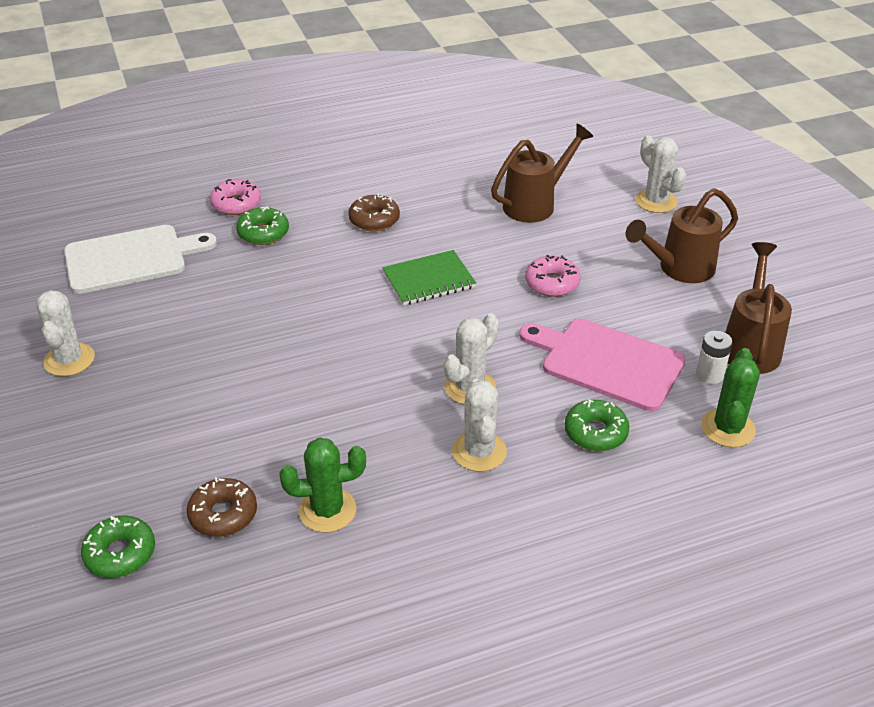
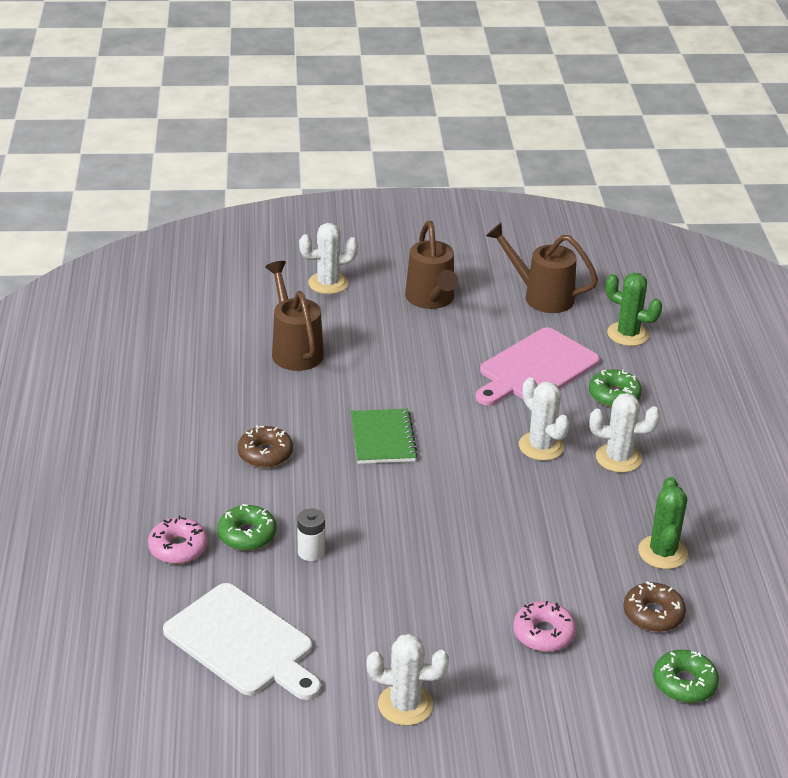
camera: 75 degrees left, 5 degrees down
(131, 258) = (243, 643): white cutting board -> white cutting board turned 135 degrees clockwise
(552, 283) = (420, 370): pink donut -> pink donut (543, 633)
(709, 375) = (567, 324): white battery -> white battery (311, 552)

